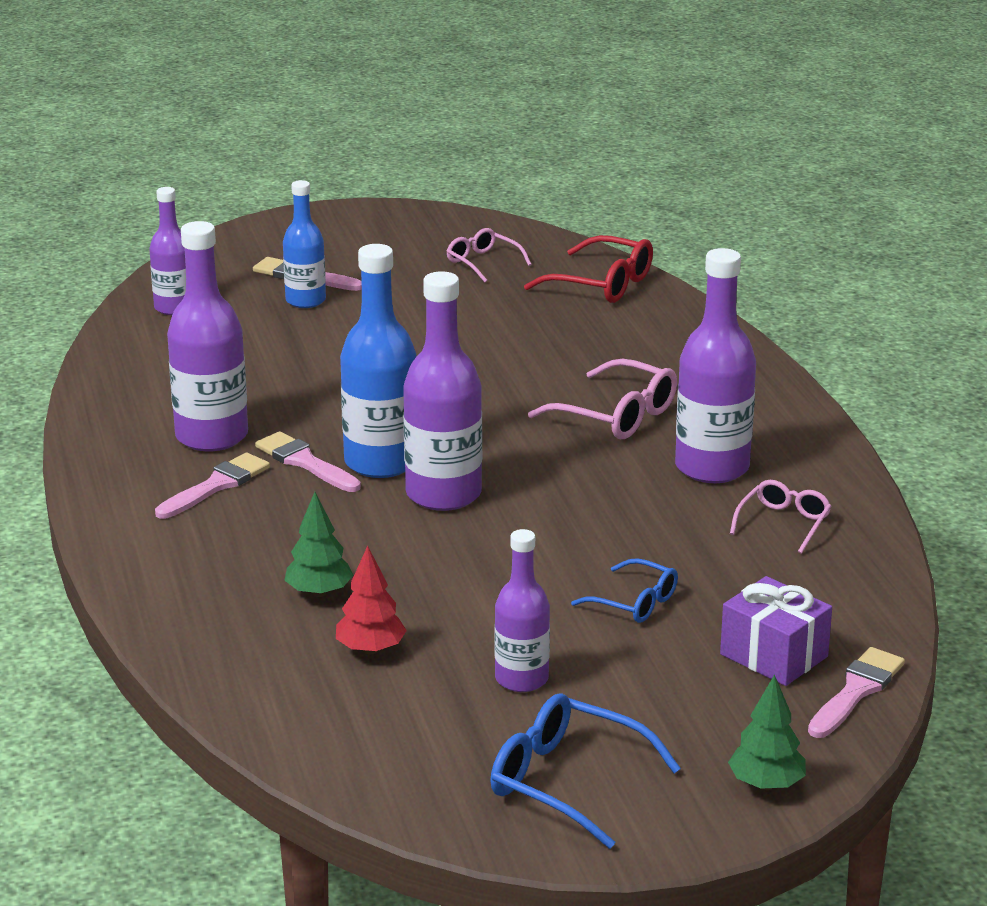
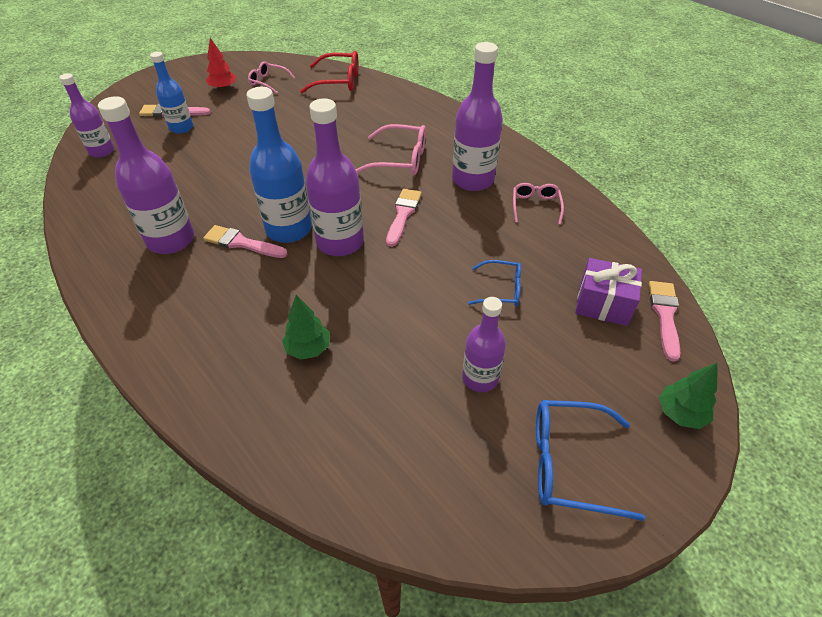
camera: 25 degrees left, 20 degrees up
(216, 485) = (193, 279): pink brush -> pink brush (403, 214)
(370, 649) = (370, 388): red tree -> red tree (223, 88)

